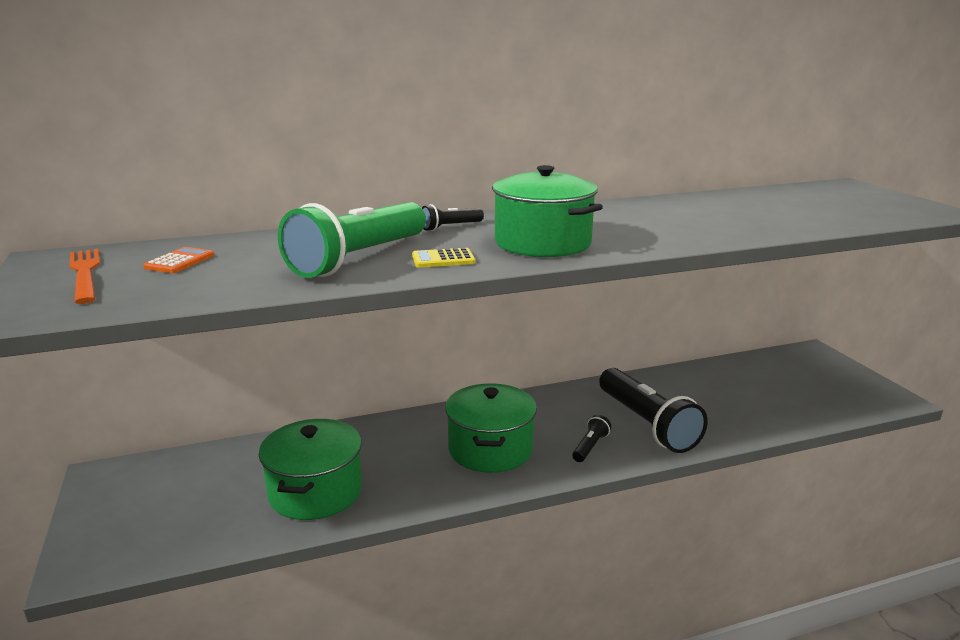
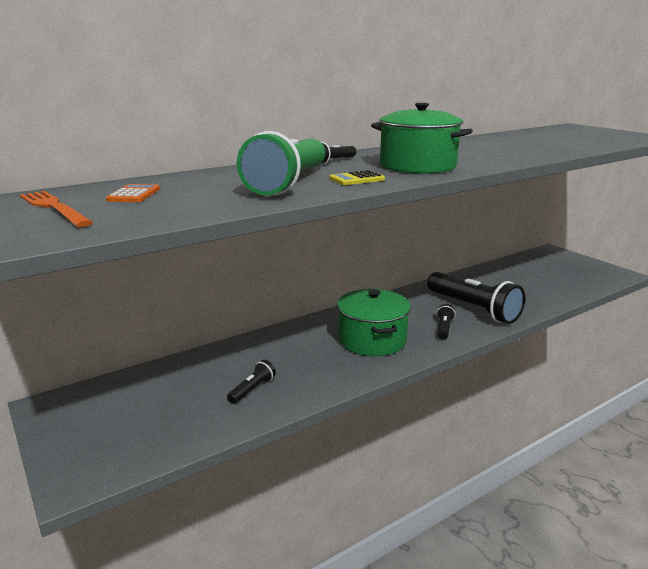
camera: 15 degrees left, 0 degrees up
(315, 492) = (252, 389): green pot -> black flashlight

